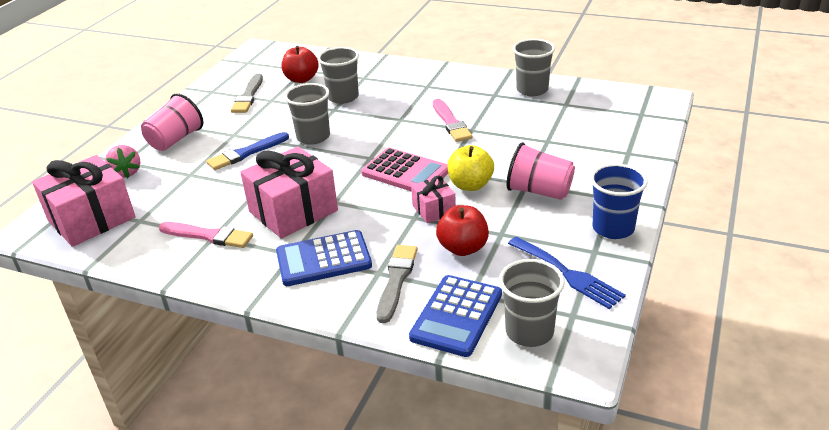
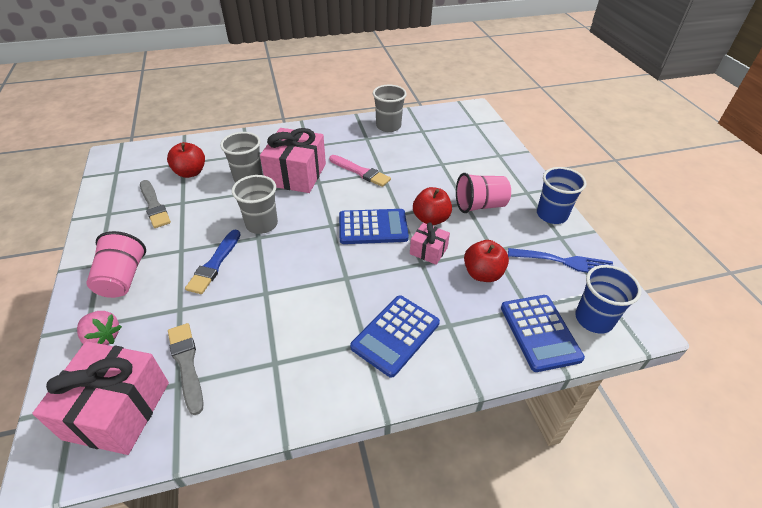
camera: 40 degrees left, 10 degrees up
(208, 236) = (269, 364): pink brush -> none
(293, 211) = (321, 302): pink gift -> pink gift (296, 174)
(396, 280) = (469, 325): grey brush -> grey brush (186, 364)
(405, 172) = (373, 227): pink calculator -> blue calculator
(470, 185) = (431, 219): yellow apple -> red apple
(529, 332) = (593, 319): grey cup -> blue cup

